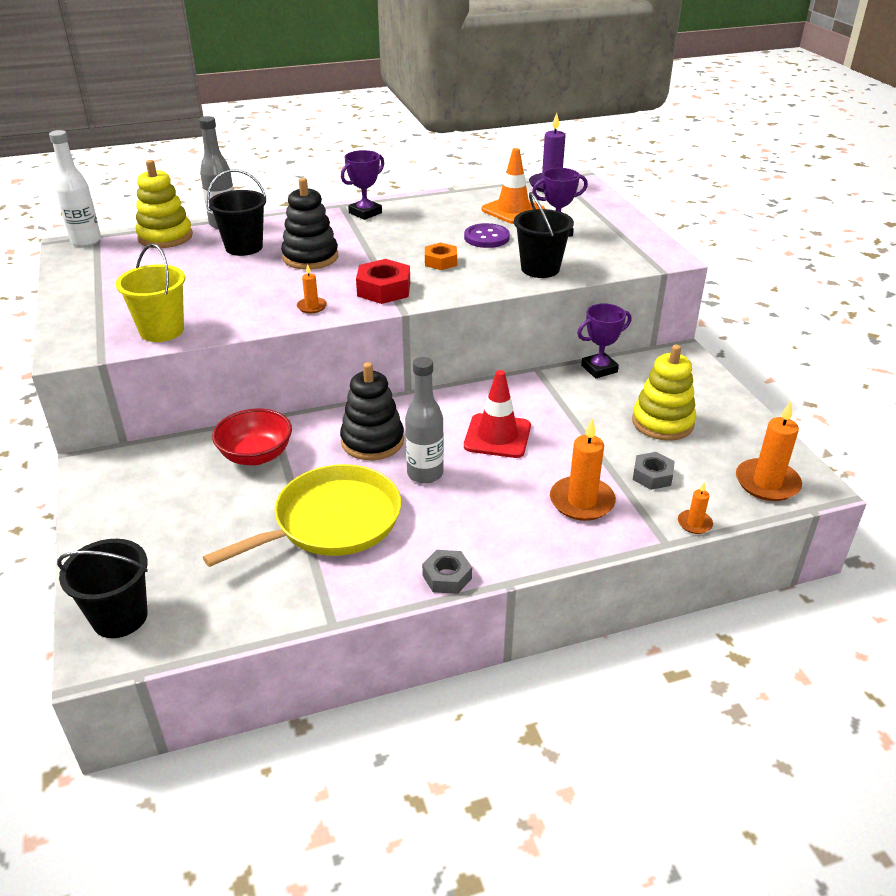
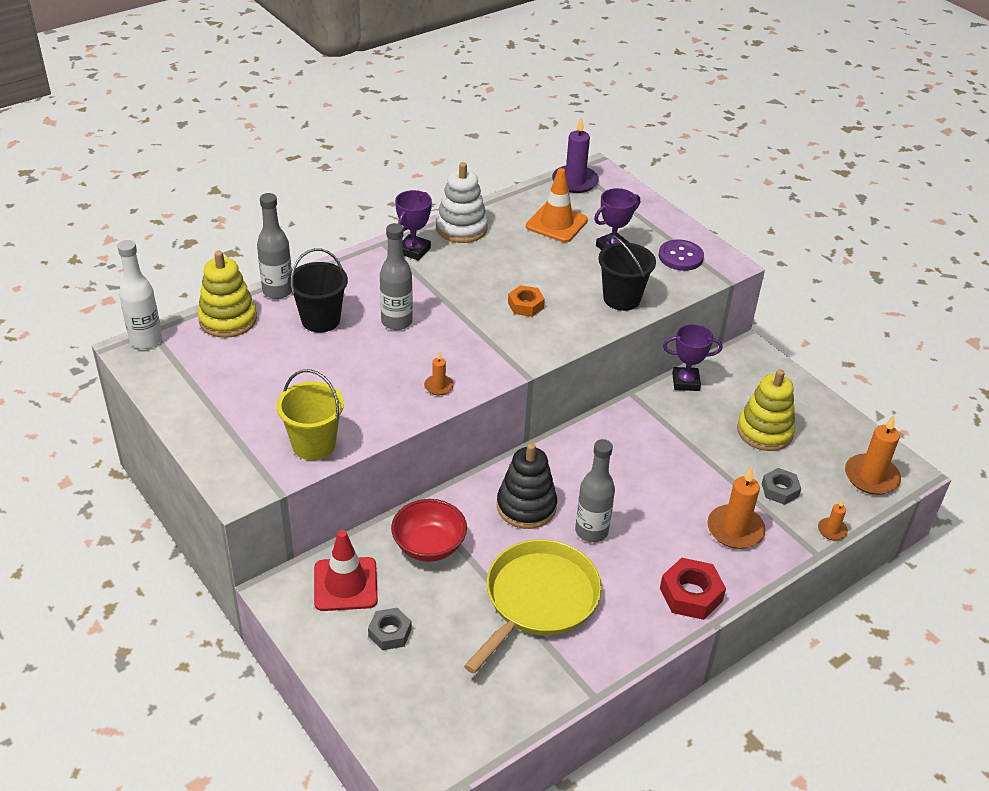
camera: 20 degrees left, 5 degrees up
(120, 617) = (413, 738): black bucket -> none
(310, 257) = (396, 322): black stacking toy -> grey bottle
(384, 289) = (493, 351): red nut -> red nut (691, 594)
(420, 203) = (461, 228): none -> white stacking toy
(447, 577) = (663, 629): grey nut -> grey nut (390, 633)
(486, 237) = (551, 266): purple button -> purple button (680, 257)
(497, 436) = (633, 477): red traffic cone -> red traffic cone (345, 584)
(599, 369) = (685, 382): purple trophy -> purple trophy turned 45 degrees clockwise

